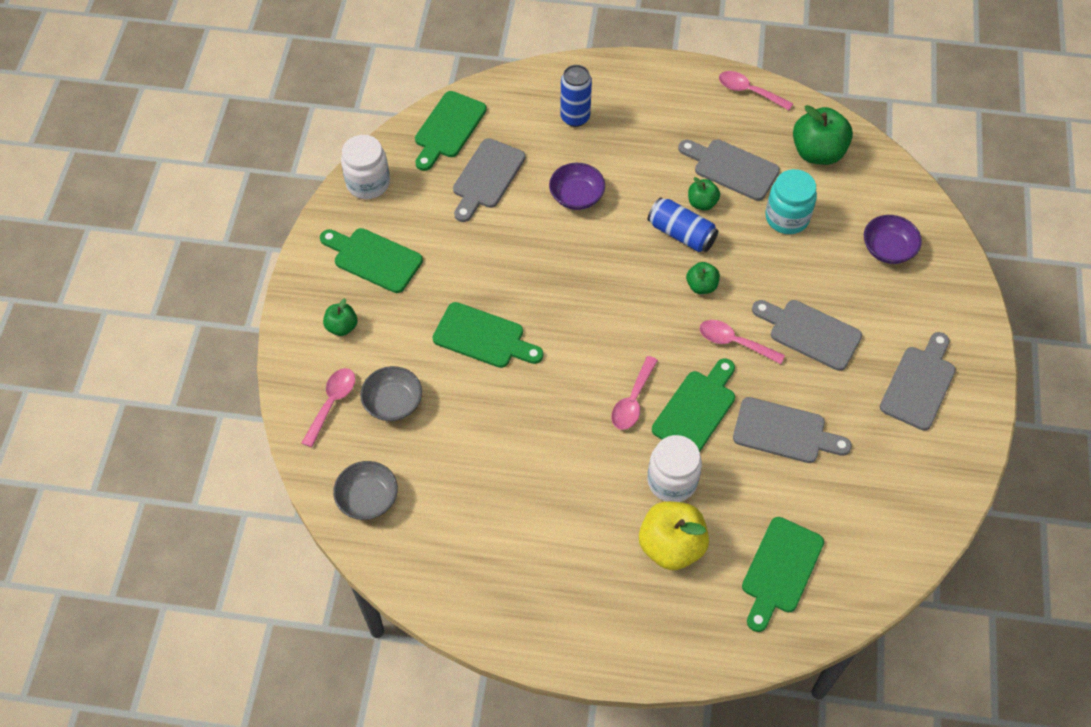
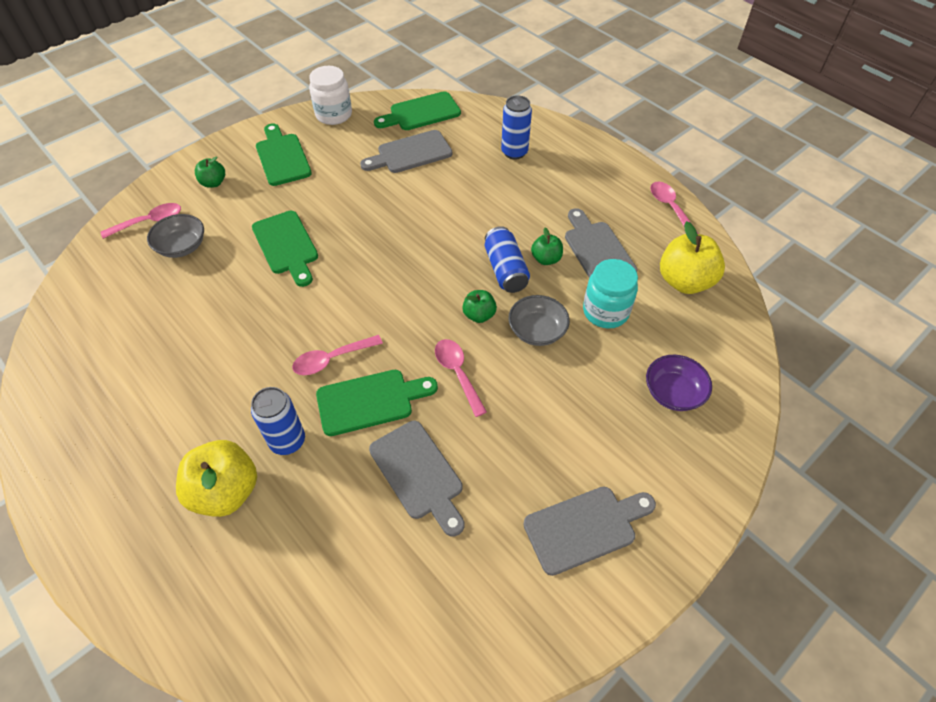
camera: 40 degrees right, 5 degrees down
(368, 498) = (90, 294): grey bowl -> grey bowl (537, 331)
(576, 196) = (457, 199): purple bowl -> none
(672, 481) = (287, 441): white jar -> blue can
(780, 570) = (282, 588): green cutting board -> none
(810, 333) = (529, 411): grey cutting board -> none
(817, 153) = (684, 281): green apple -> yellow apple

